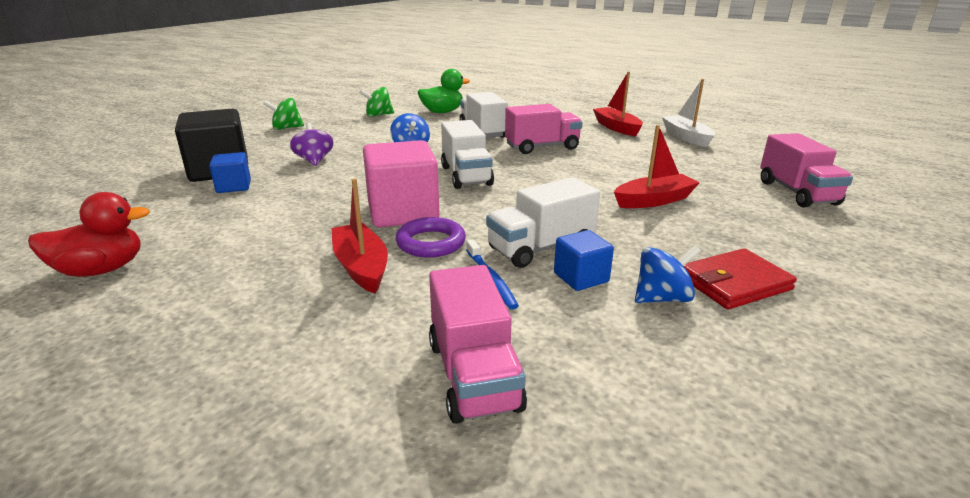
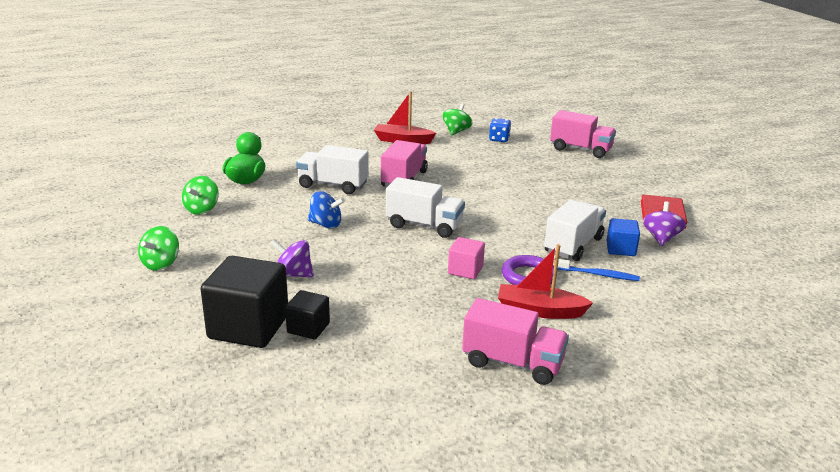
camera: 55 degrees left, 0 degrees up
(101, 270) = (431, 423): red duck -> none
(234, 186) = (308, 328): blue cube -> black cube
(403, 212) = (465, 270): pink cube -> pink cube, size x0.52
(473, 375) = (692, 313): pink truck -> pink truck (512, 363)
(541, 248) = (573, 245): white truck -> white truck turned 150 degrees counterclockwise
(654, 200) = (545, 188): red boat -> none
(662, 298) = (661, 238): blue spinning top -> purple spinning top
(686, 137) = (456, 131): white boat -> green spinning top
(716, 155) = (499, 139): none -> blue dice

